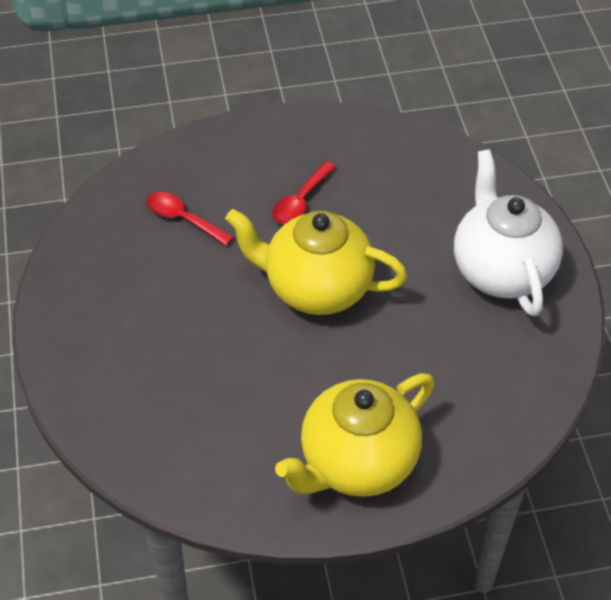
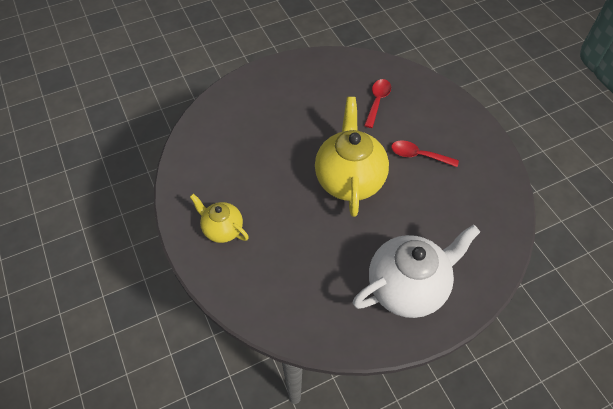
camera: 75 degrees right, 5 degrees up
(357, 463) = (222, 229): yellow teapot -> yellow teapot, size x0.55

